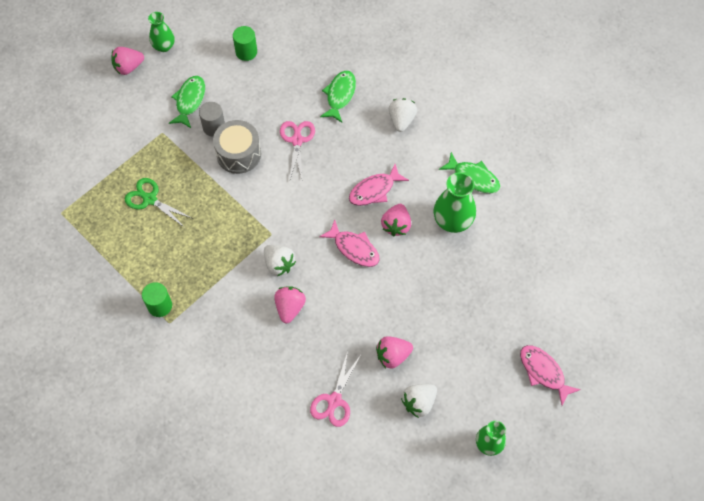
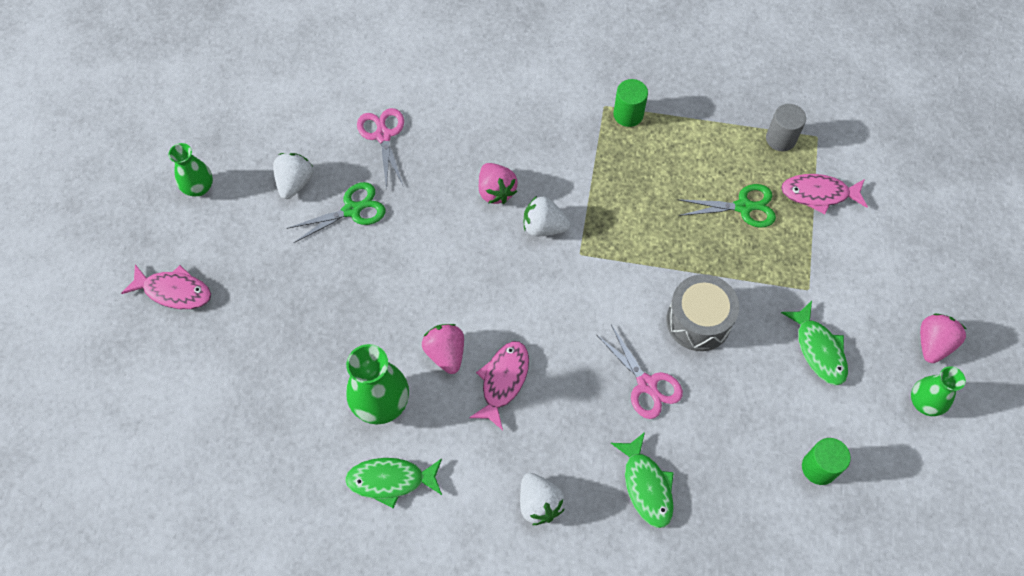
camera: 145 degrees right, 0 degrees up
(214, 127) = (758, 335): grey cylinder -> grey cylinder (780, 139)
(354, 248) = (475, 295): pink fish -> pink fish (818, 194)
(393, 356) = (352, 210): pink strawberry -> green scissors

